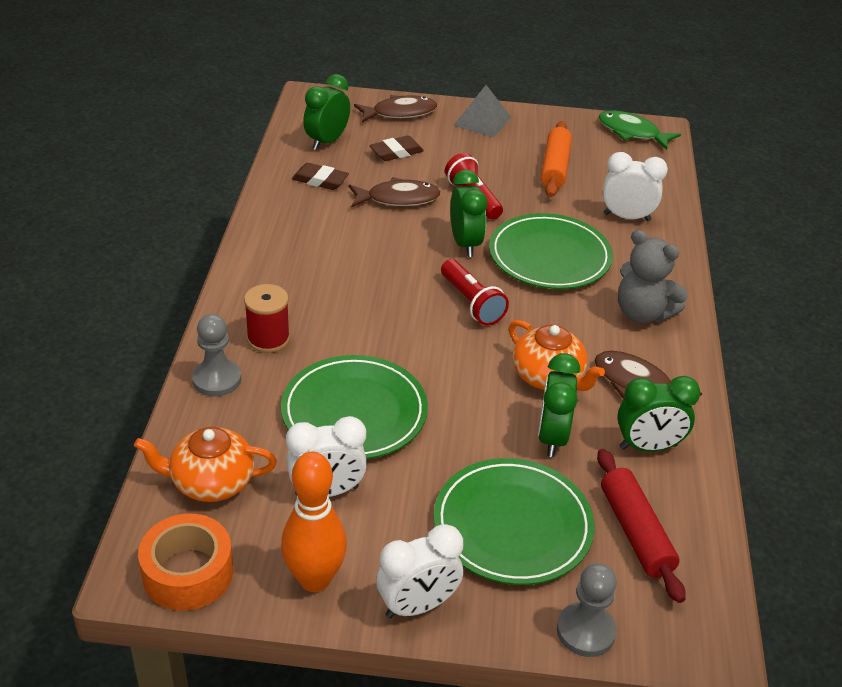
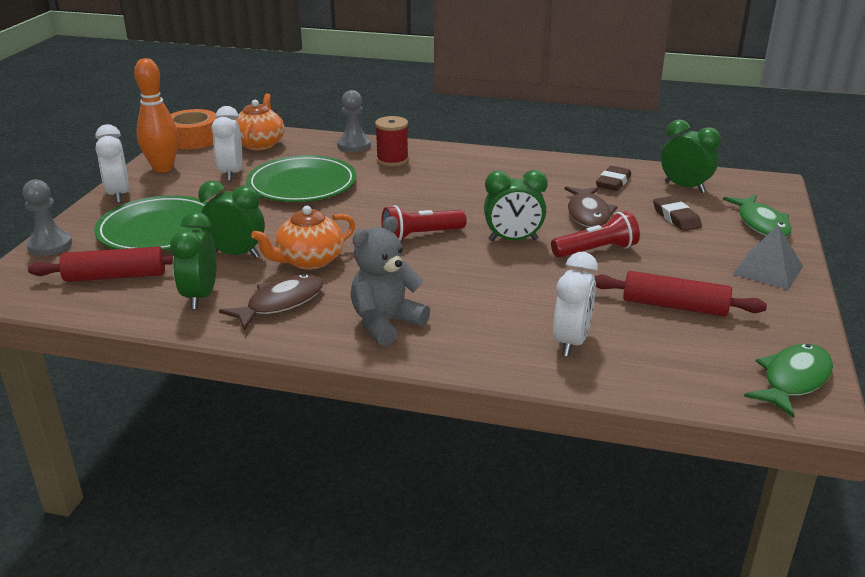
camera: 100 degrees right, 10 degrees down
(400, 113) = (761, 224): brown fish -> green fish
(549, 256) = (491, 282): green plate -> none
(555, 167) = (674, 306): orange rolling pin -> red rolling pin

